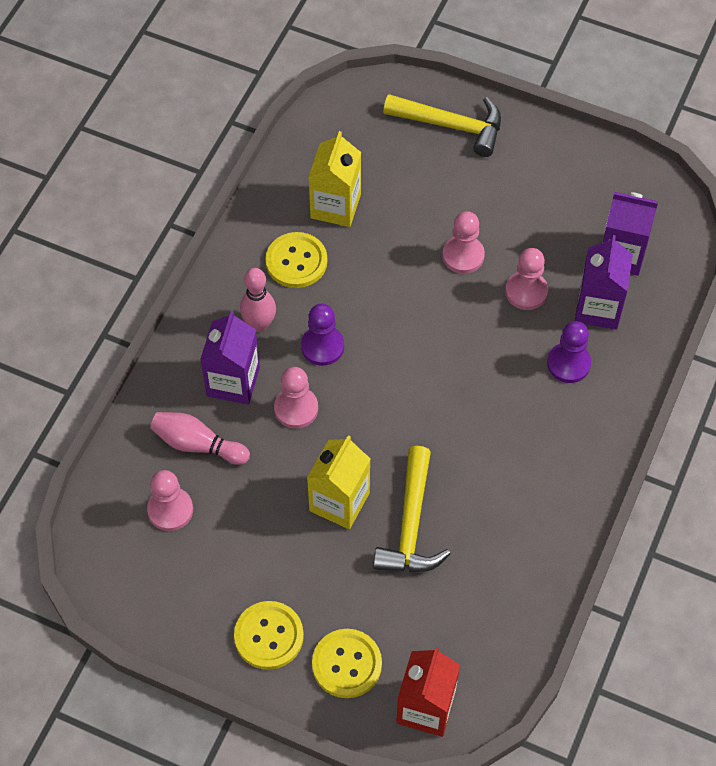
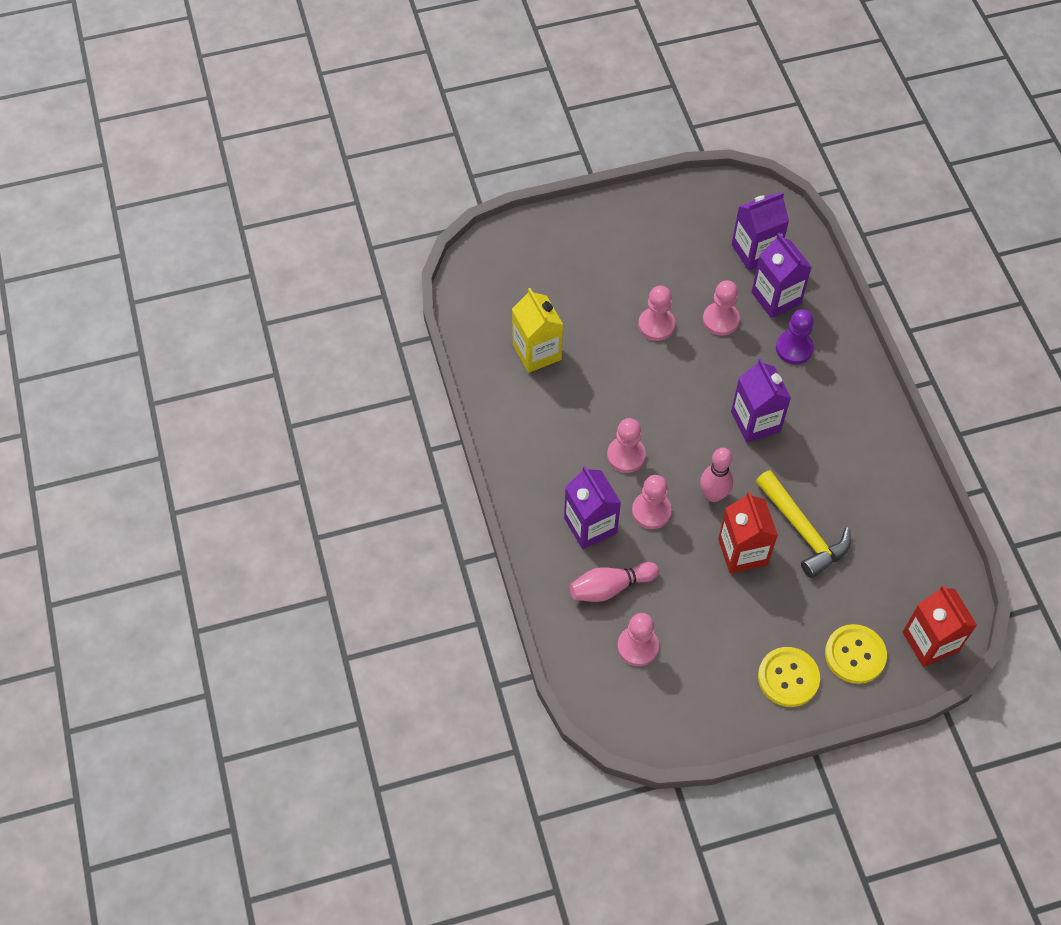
camera: 40 degrees left, 0 degrees up
(259, 324) = (568, 472): pink bowling pin -> pink bowling pin (713, 495)
(296, 261) = (549, 410): yellow button -> none
(322, 346) = (626, 455): purple pawn -> pink pawn
(339, 501) = (742, 552): yellow carton -> red carton
(452, 126) = (560, 241): yellow hammer -> none
(466, 401) = (755, 421): none -> purple carton

